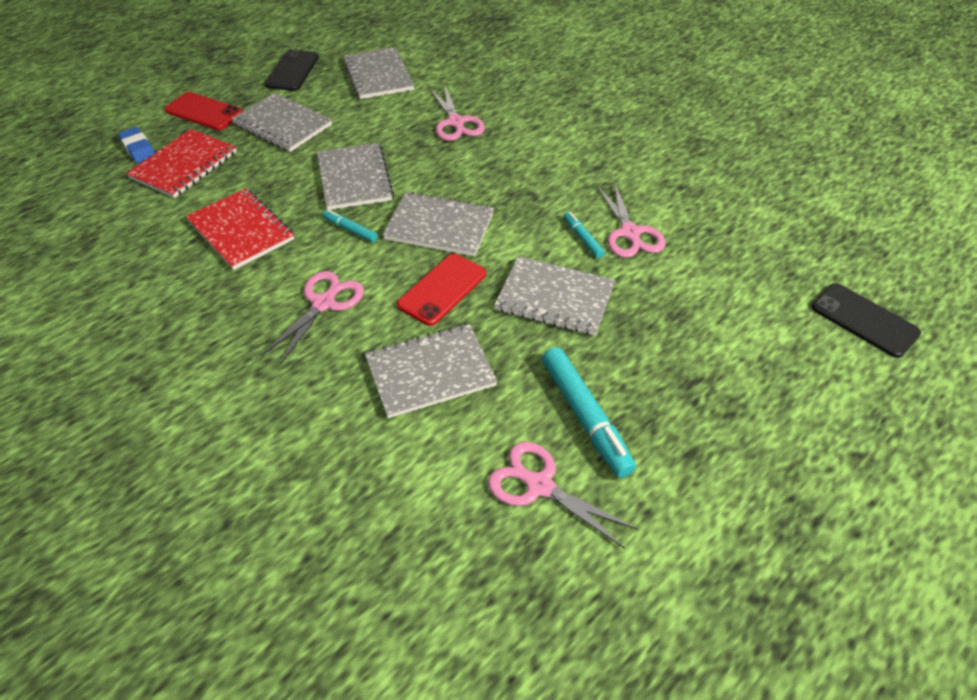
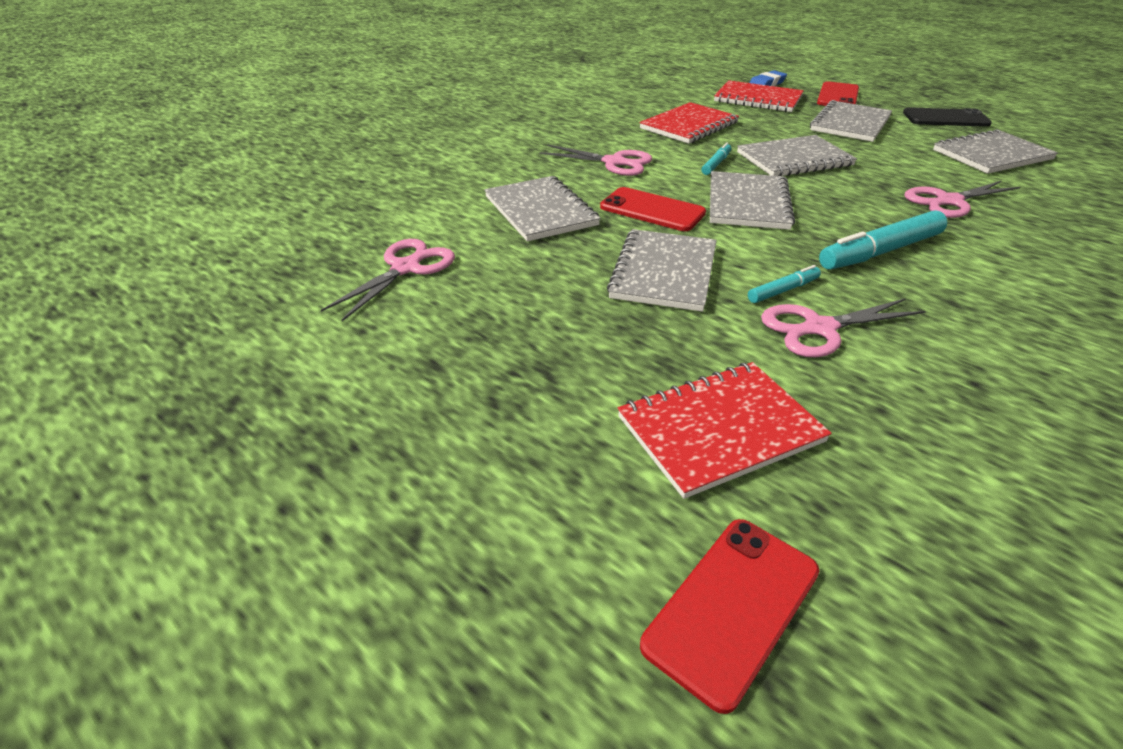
camera: 85 degrees right, 10 degrees down
(585, 417) = (488, 292): turquoise marker -> turquoise marker (880, 252)
(739, 301) = (720, 429): none -> red notebook
(864, 320) = (732, 607): black phone -> red phone

